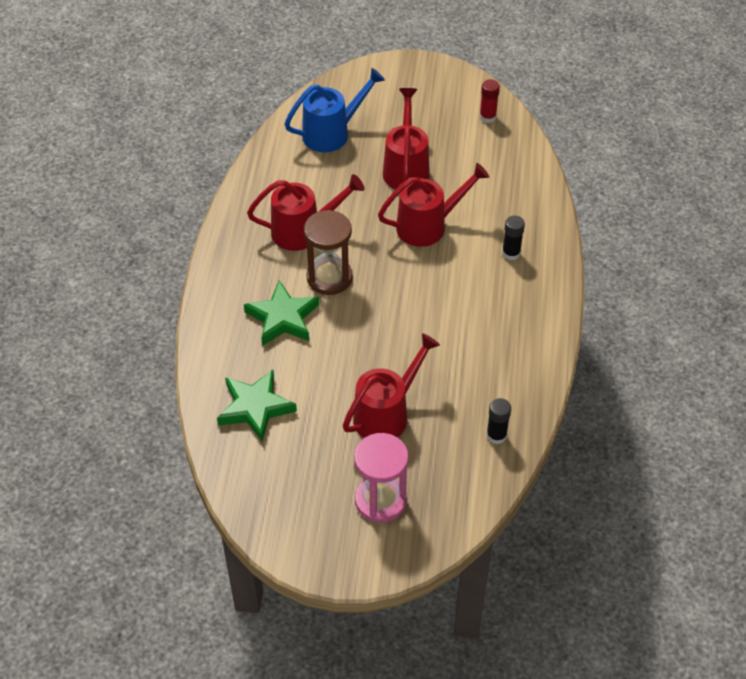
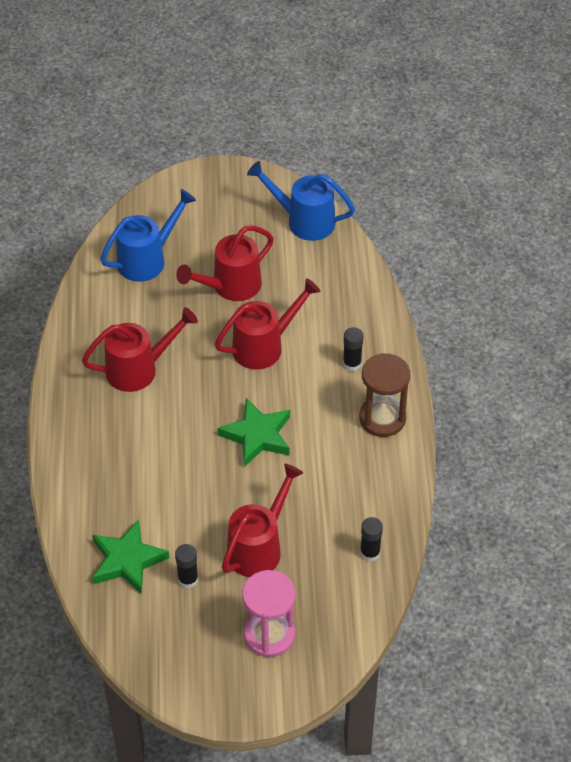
camera: 10 degrees left, 0 degrees up
(283, 318) = (136, 464): green star -> green star (257, 436)
(310, 434) = (188, 579): none -> black glue stick
(329, 277) = (175, 415): brown hourglass -> brown hourglass (382, 418)
(406, 168) = (230, 287): red watering can -> red watering can turned 120 degrees counterclockwise
(487, 117) = (303, 221): red glue stick -> blue watering can

